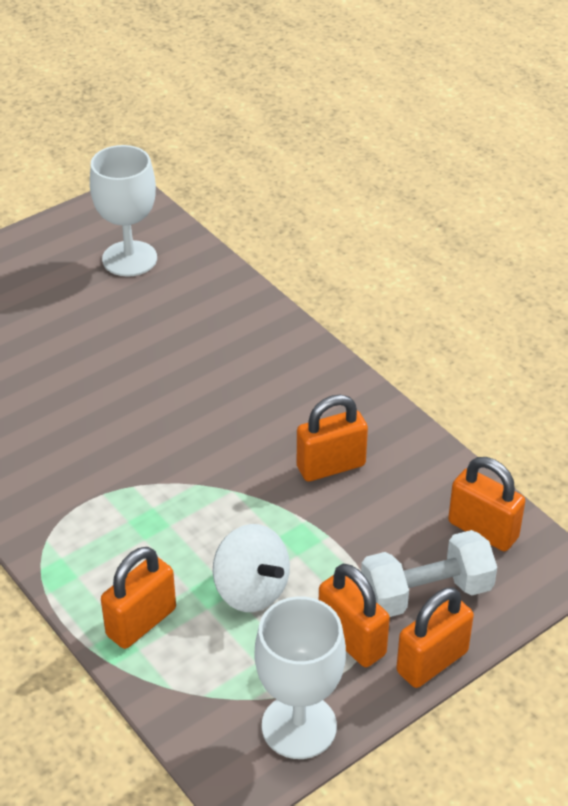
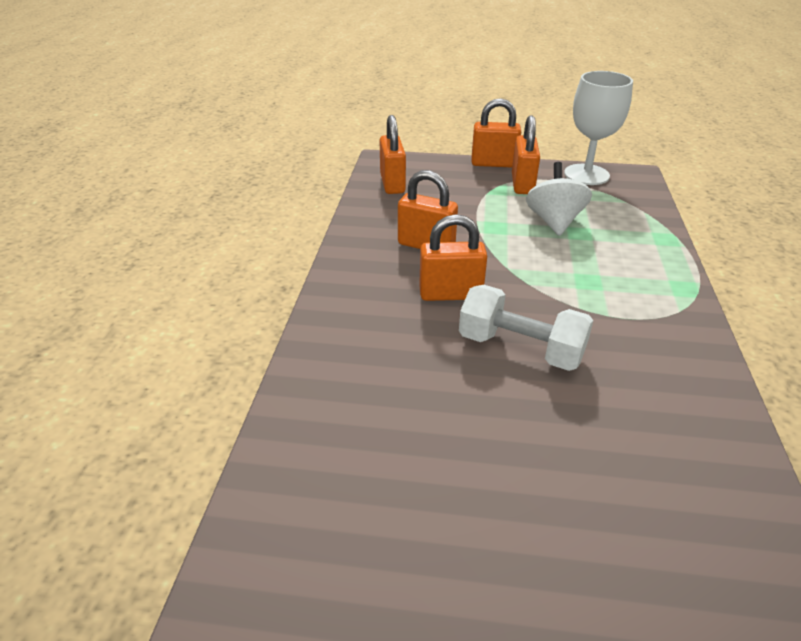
camera: 135 degrees left, 5 degrees down
(129, 259) = (340, 547): white goblet -> none
(141, 622) = (639, 240): orange padlock -> orange padlock (450, 294)
(426, 593) = (460, 180): white dumbbell -> white dumbbell (520, 348)

